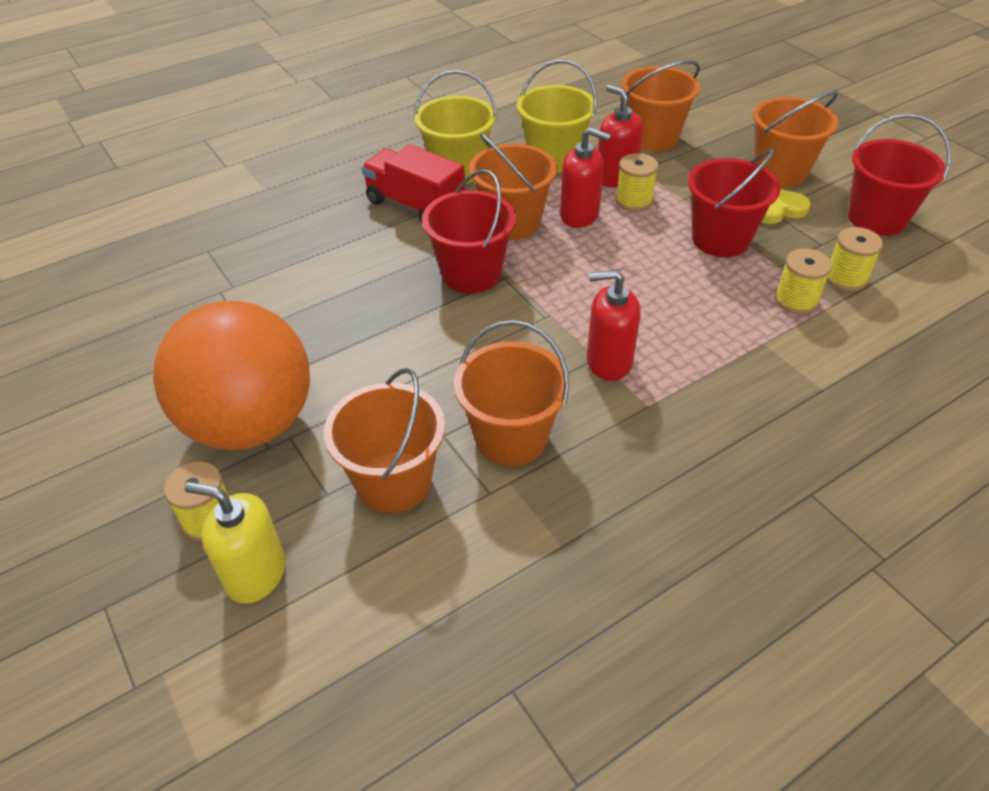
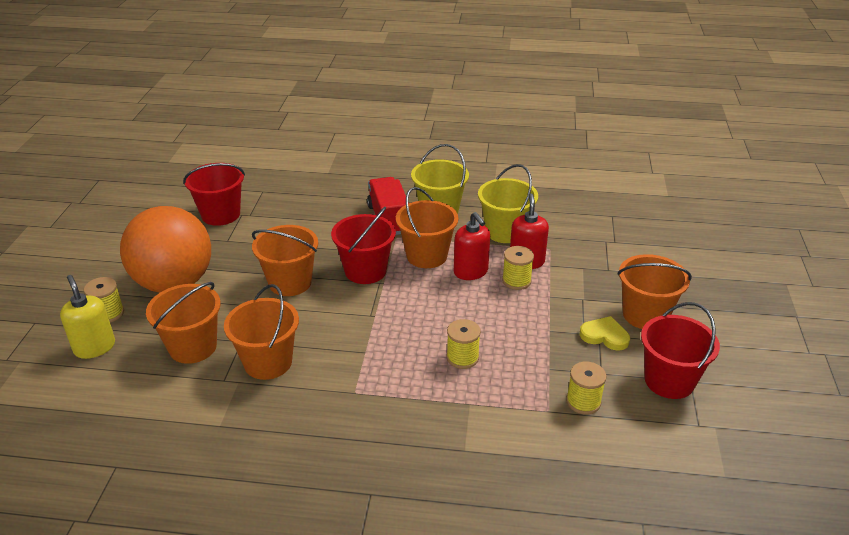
camera: 40 degrees right, 10 degrees down
(608, 361) = (368, 358): red soap dispenser -> none
(653, 138) = (588, 250): orange bucket -> orange bucket (290, 282)
(720, 239) = (536, 332): red bucket -> red bucket (221, 214)
(796, 300) = (528, 394): yellow spool -> yellow spool (462, 357)

